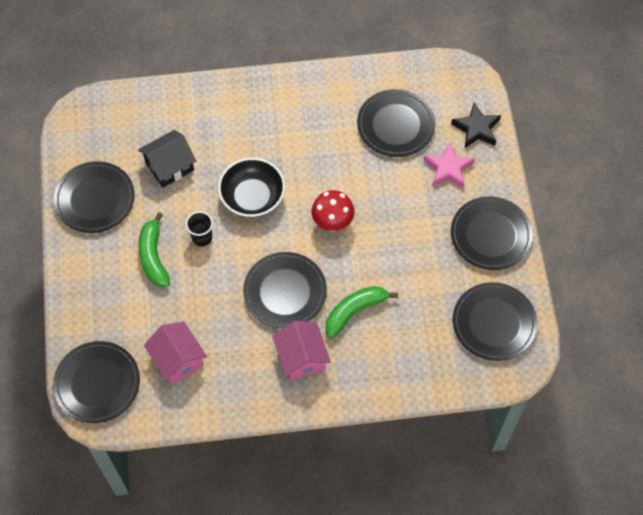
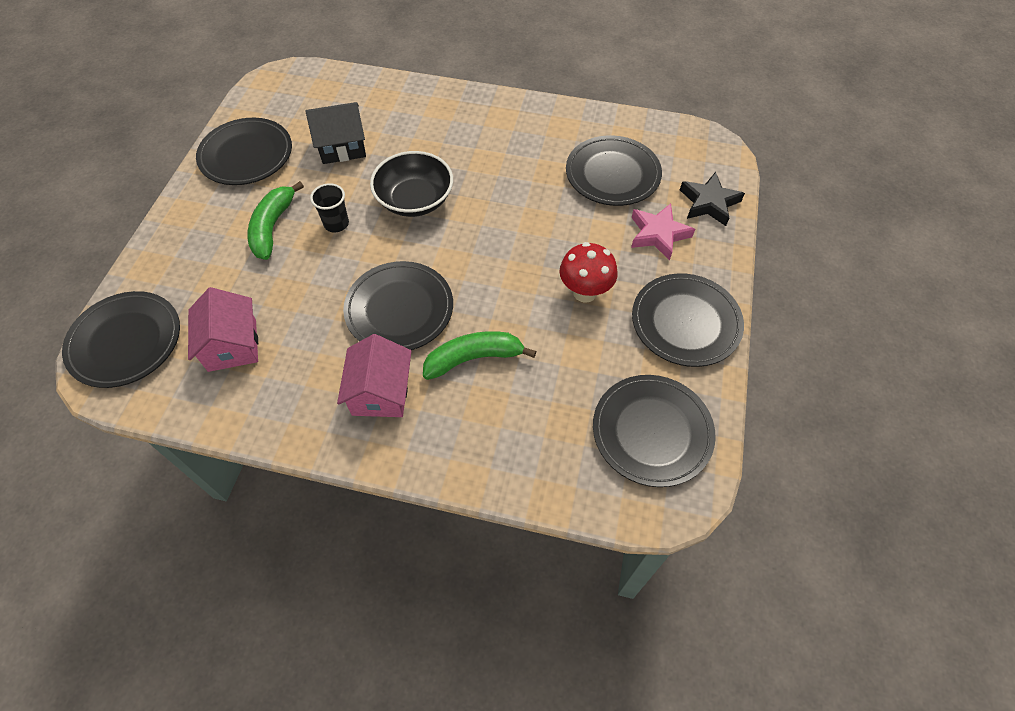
camera: 20 degrees right, 5 degrees down
(332, 223) = (493, 252): red mushroom -> red mushroom (584, 292)

